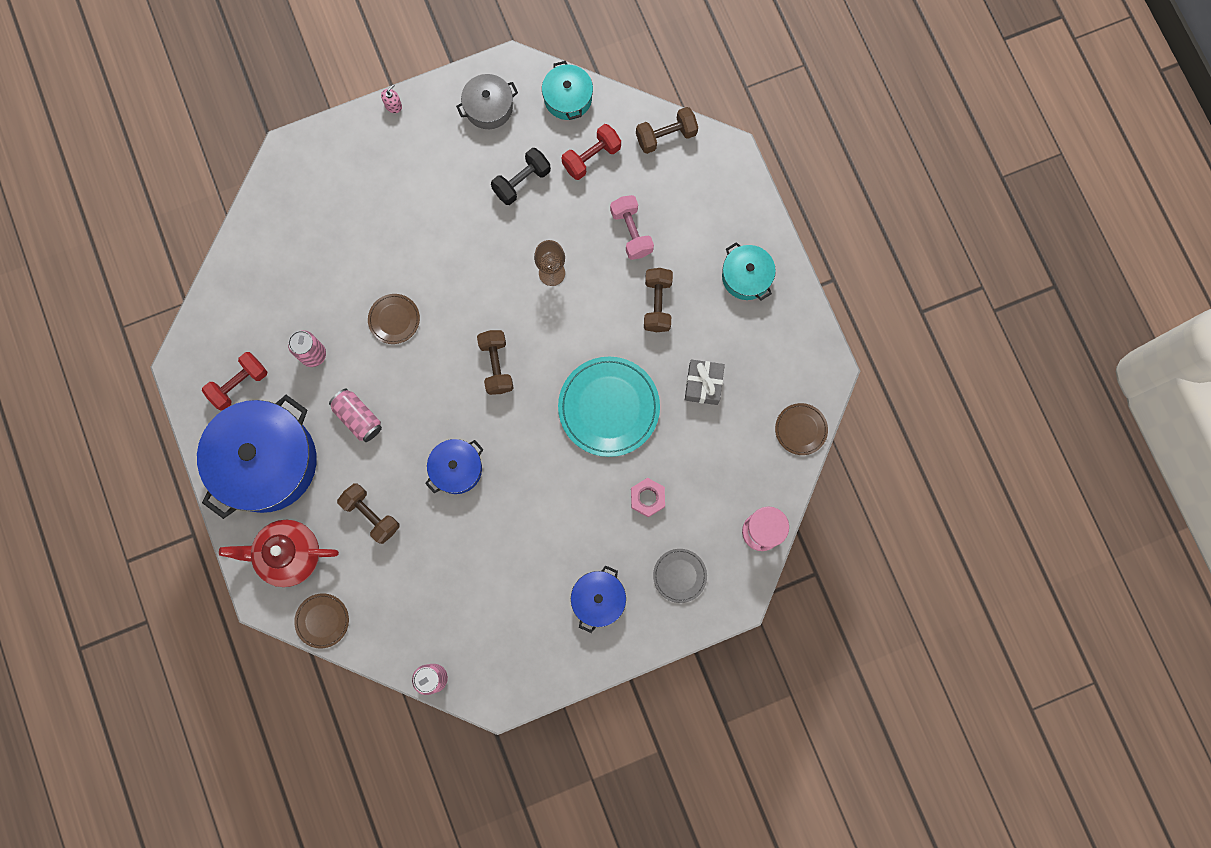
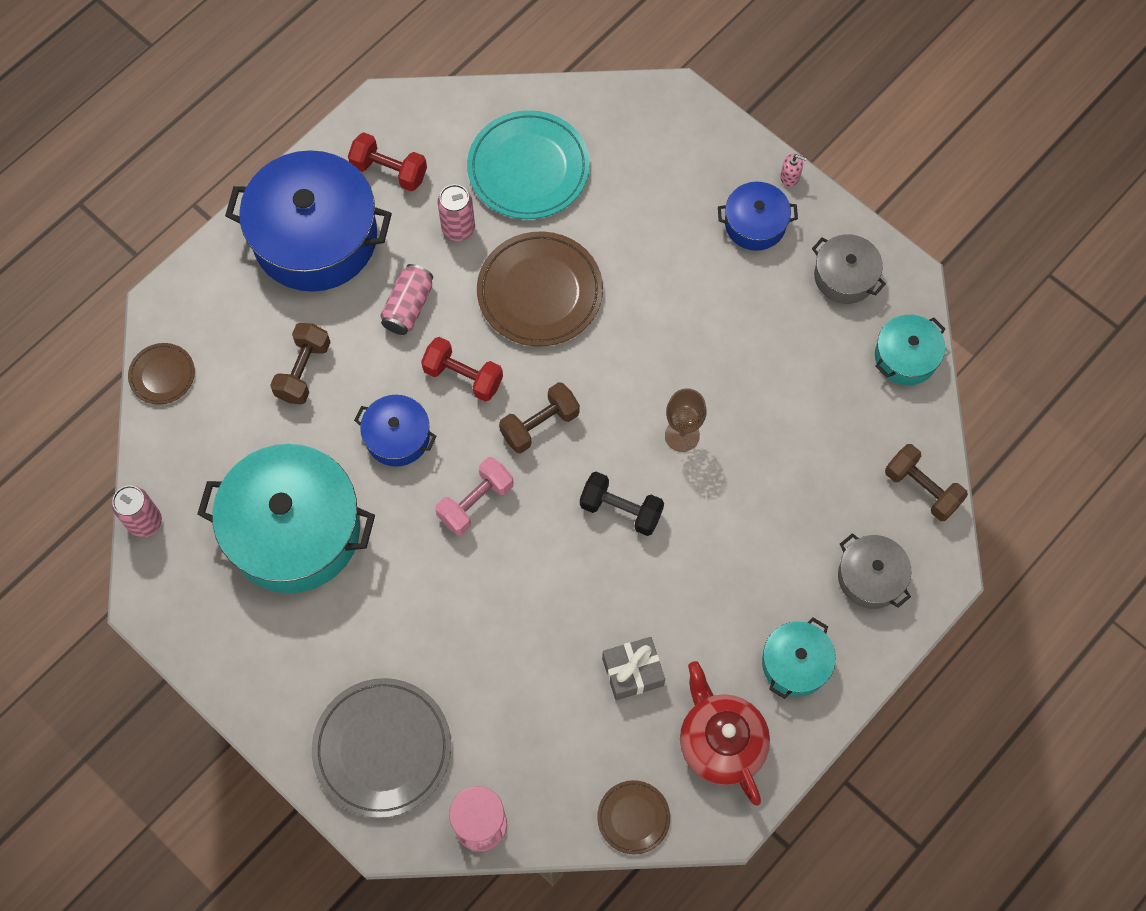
camera: 65 degrees right, 10 degrees down
(288, 554) = (221, 307): red teapot -> red teapot (720, 742)
(394, 319) = (540, 292): brown plate -> brown plate, size x1.93
(492, 572) = (294, 530): none -> turquoise pot
(521, 182) = (775, 352): black dumbbell -> black dumbbell (621, 510)
(591, 158) = (847, 416): red dumbbell -> red dumbbell (463, 376)
(598, 599) = (312, 665): blue pot -> blue pot (755, 224)
(609, 407) = (550, 573): turquoise plate -> turquoise plate (528, 168)
(631, 232) = (779, 502): pink dumbbell -> pink dumbbell (475, 502)
(647, 498) = (460, 668): pink nut -> none
(657, 304) = (706, 573): brown dumbbell -> none
(679, 575) = (382, 748): grey plate -> grey plate, size x1.93
(710, 200) = (870, 577): none -> grey pot

